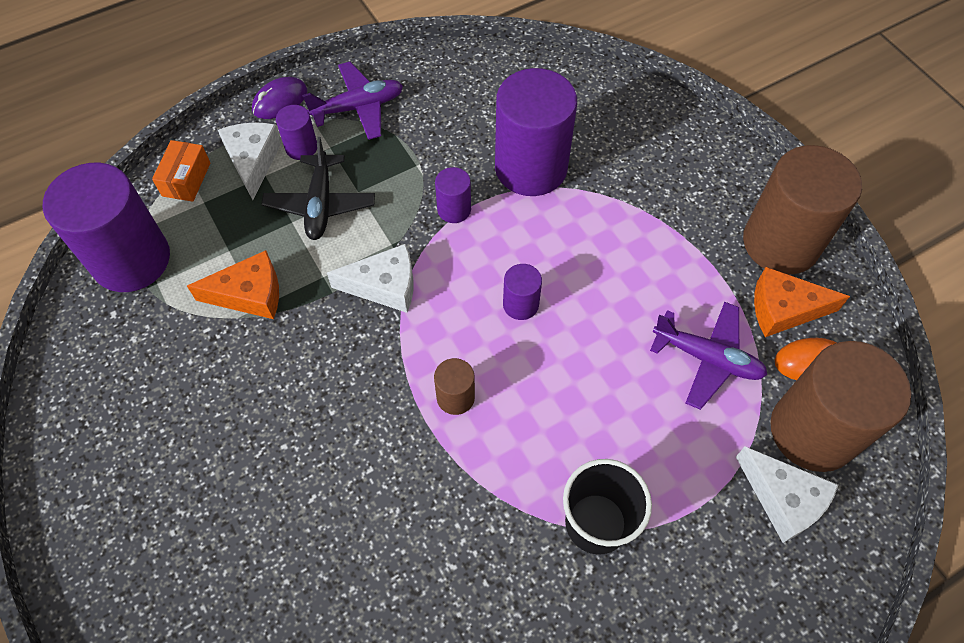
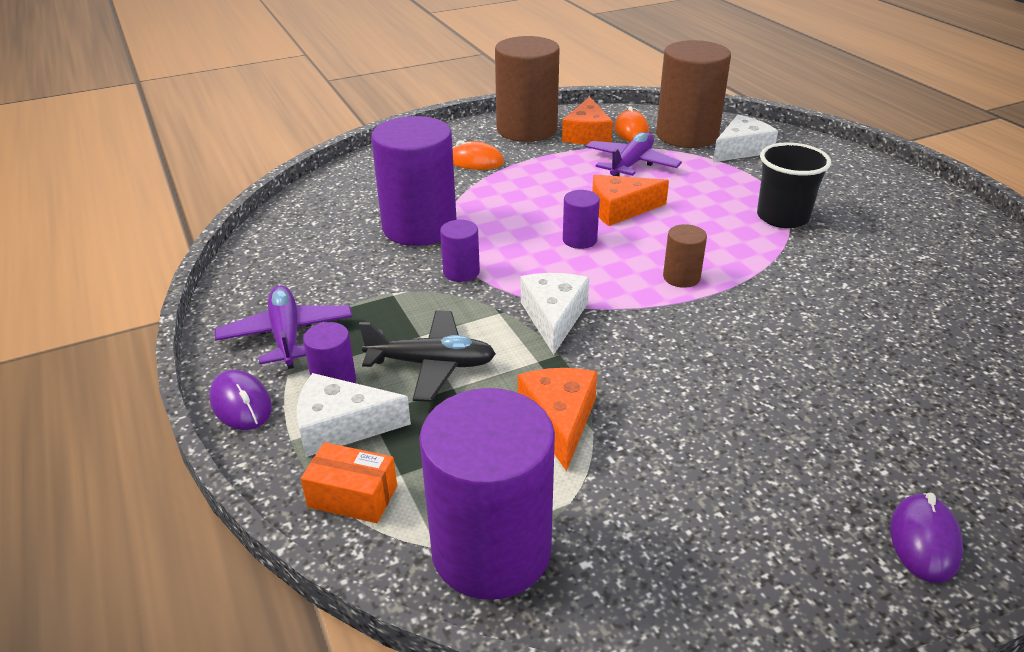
camera: 85 degrees left, 25 degrees down
(98, 543) = (924, 541): none -> purple mouse
(591, 343) = (620, 209): none -> orange cheese
(681, 199) = (475, 161): none -> orange mouse

